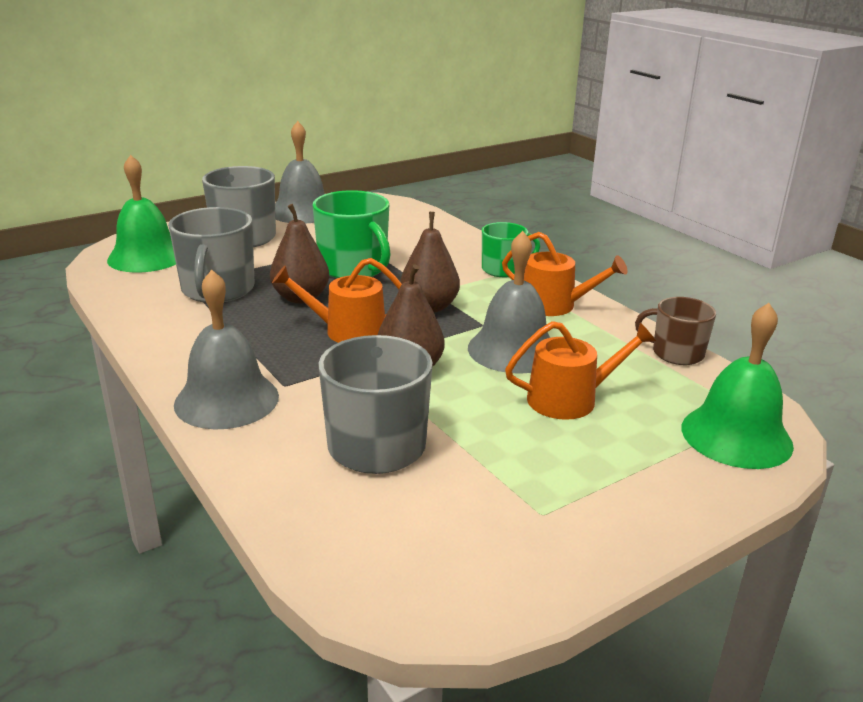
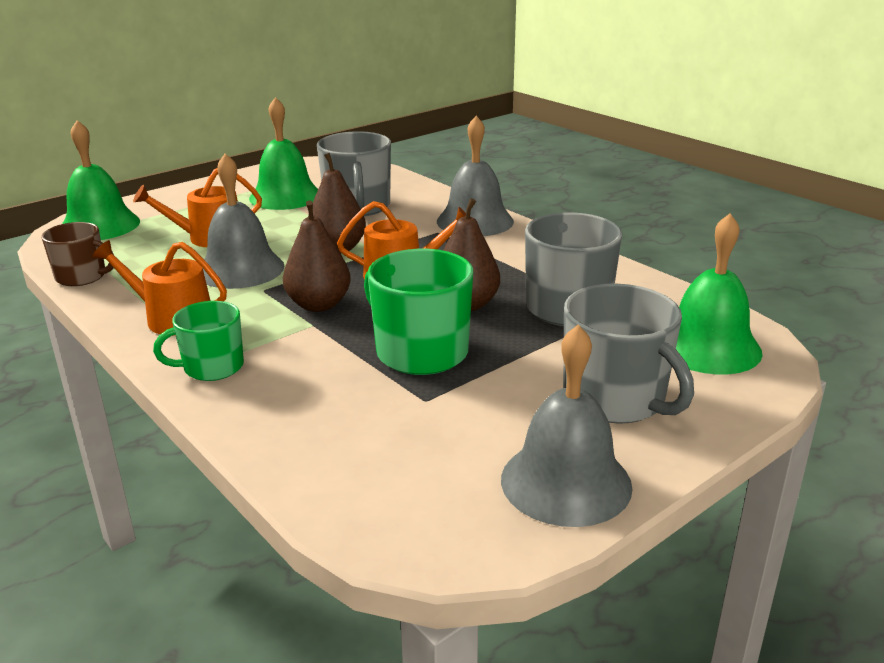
camera: 175 degrees right, 0 degrees up
(490, 484) = (285, 196): none -> green bell

